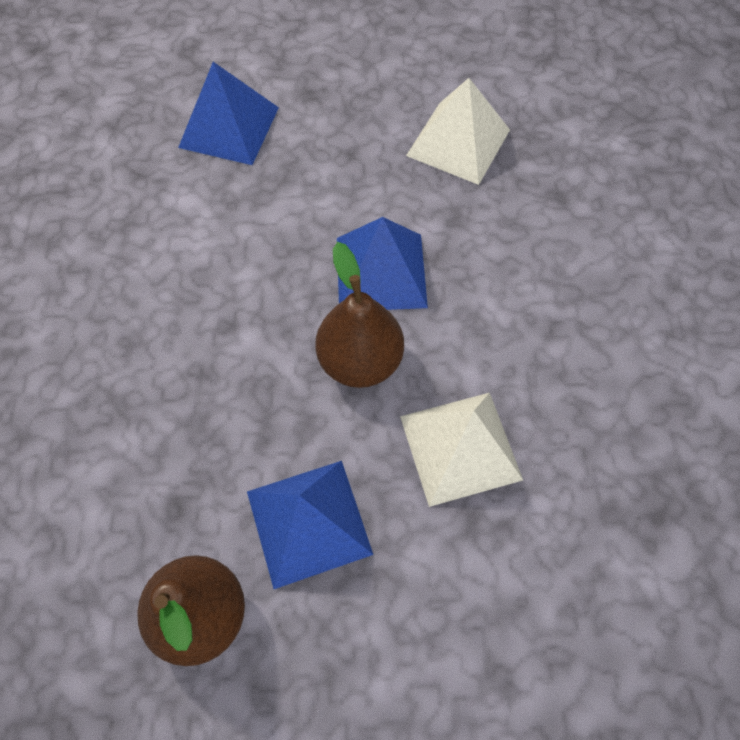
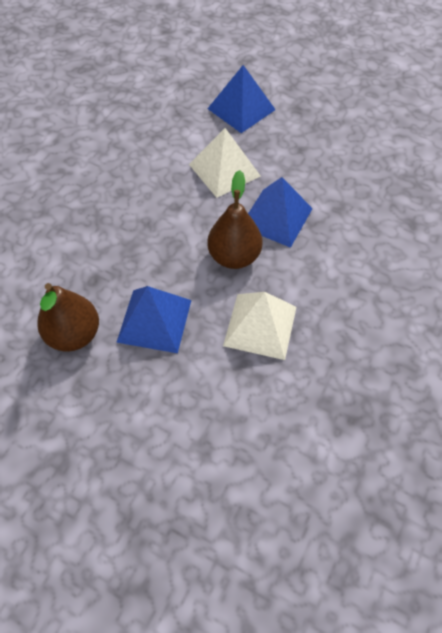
camera: 30 degrees right, 5 degrees down
(458, 142) = (368, 169): white pyramid -> white pyramid (224, 170)

